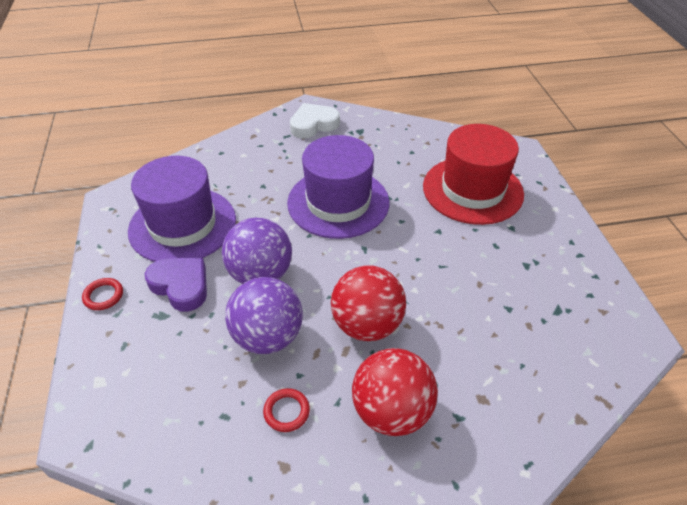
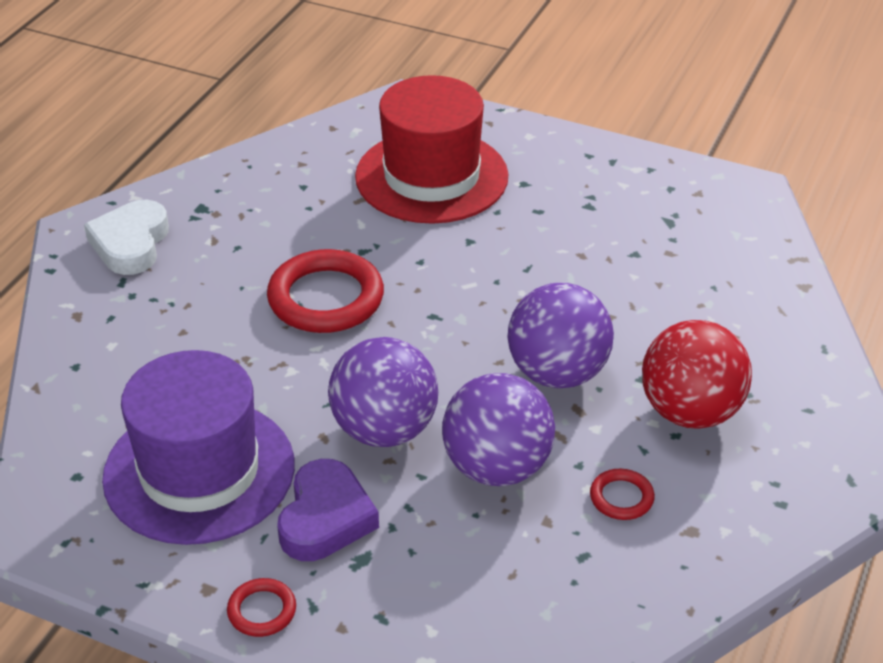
camera: 55 degrees left, 5 degrees down
(181, 286) = (325, 518): purple heart -> purple heart turned 120 degrees clockwise
(338, 202) = (326, 298): purple hat -> red ring
(367, 325) = (557, 373): red ball -> purple ball

